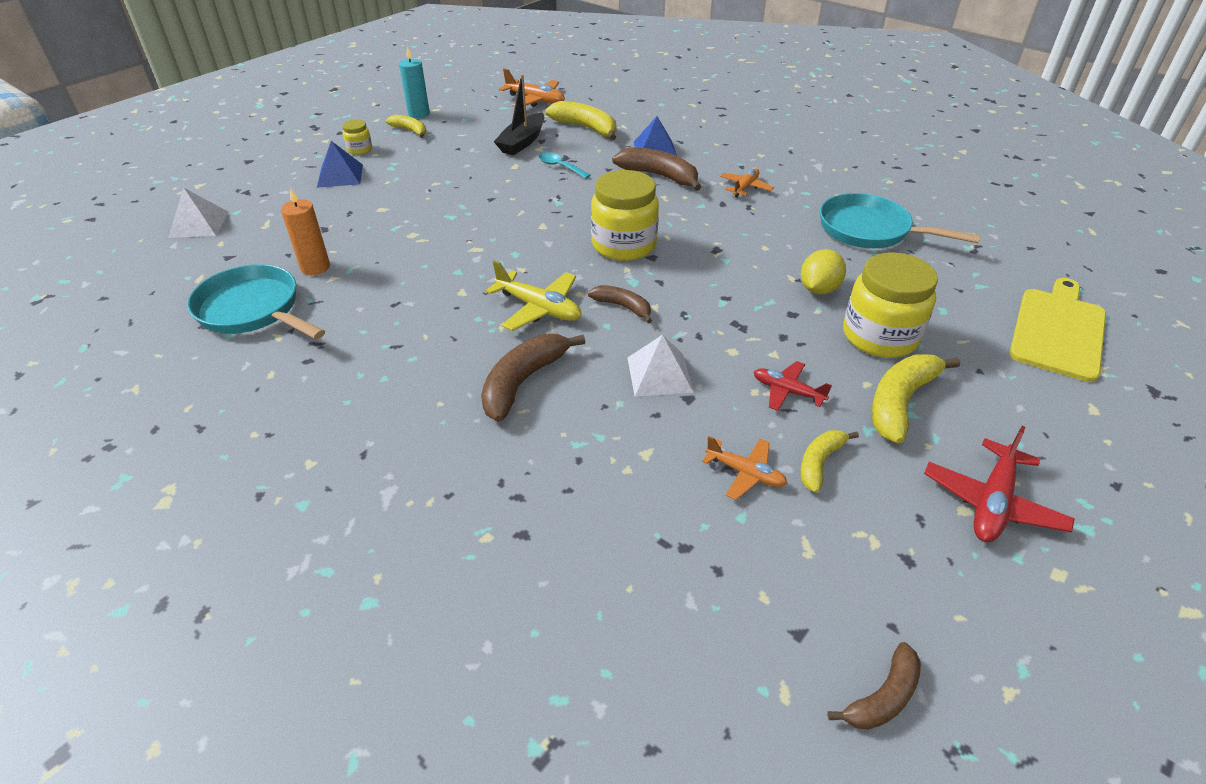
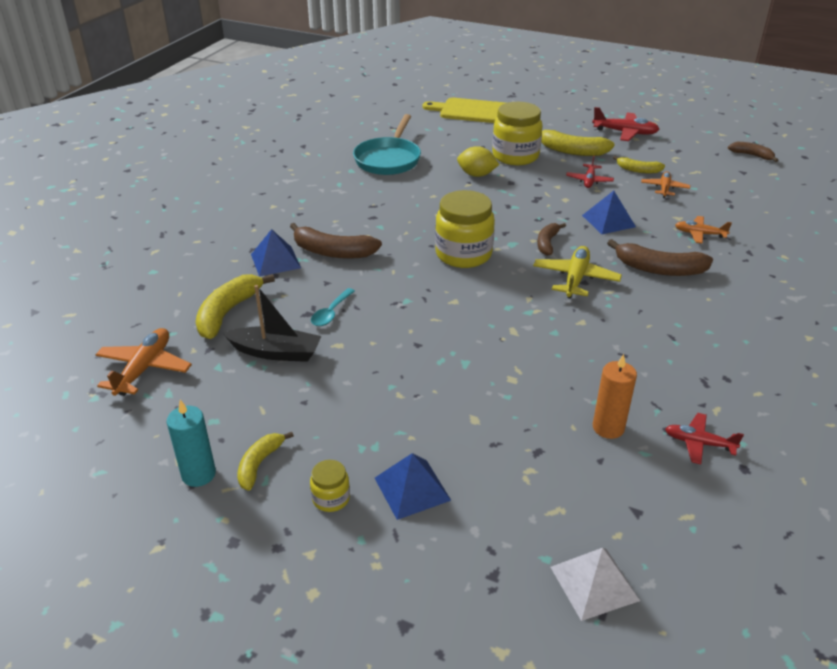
camera: 105 degrees left, 5 degrees down
(253, 310) = (699, 443): turquoise pan -> red plane
(659, 176) = (333, 252): brown banana -> brown banana turned 90 degrees counterclockwise
(659, 374) = (608, 221): white pyramid -> blue pyramid
(745, 187) = (340, 209): orange plane -> orange plane (699, 234)

